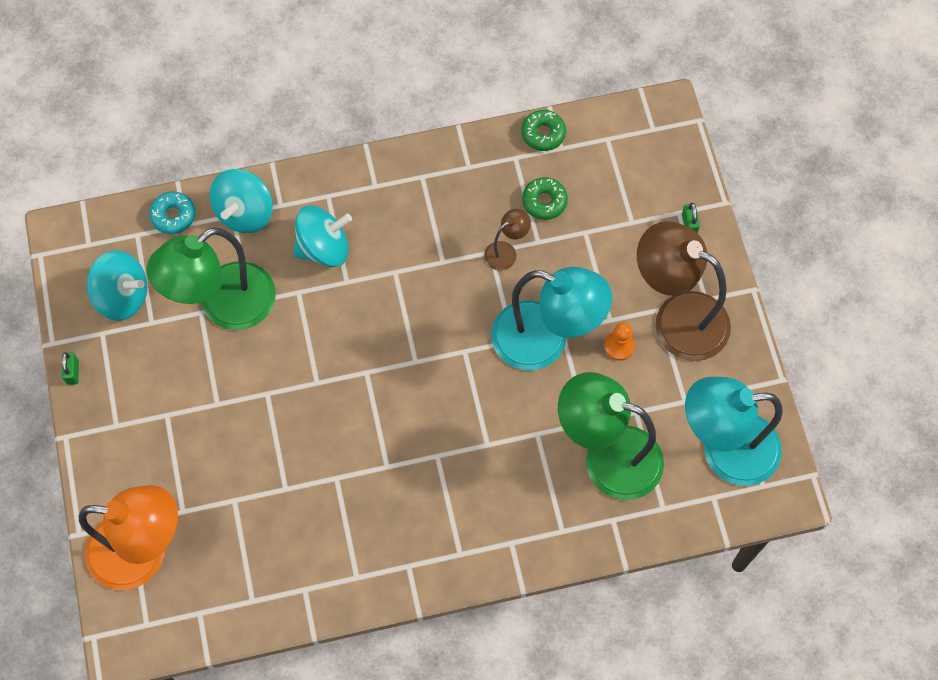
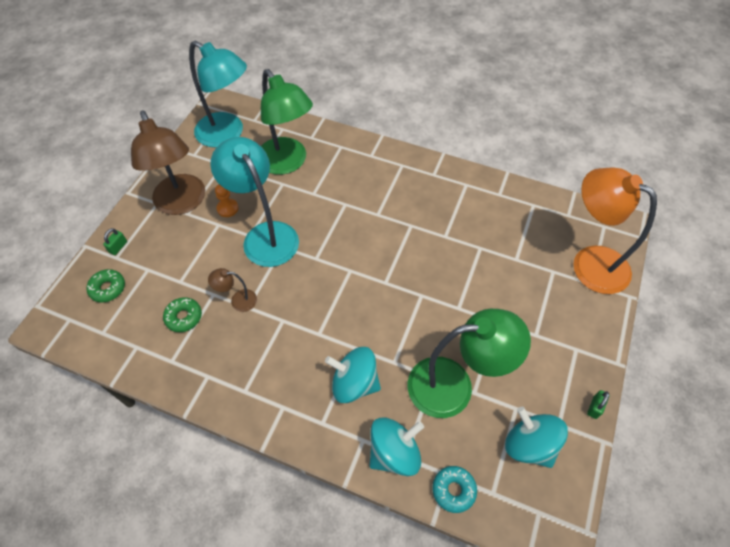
camera: 145 degrees left, 10 degrees down
(543, 134) = (136, 366): green donut -> green donut (108, 288)

